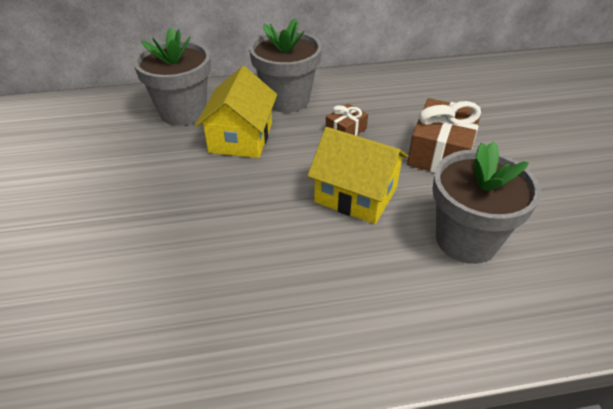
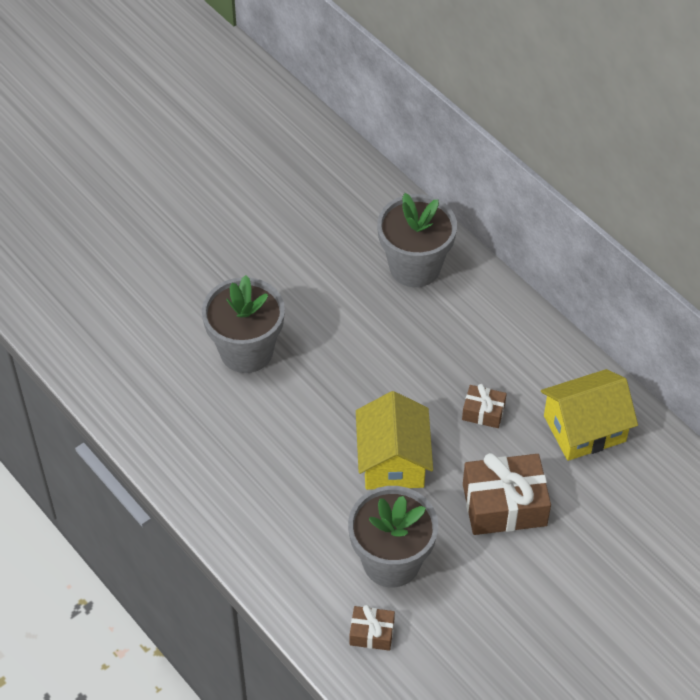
camera: 60 degrees right, 10 degrees up
(241, 138) = (410, 335): yellow house -> yellow house (584, 429)
(287, 100) = (498, 338): grey flower pot -> grey flower pot (246, 351)
(548, 289) = (372, 633): none -> brown gift

